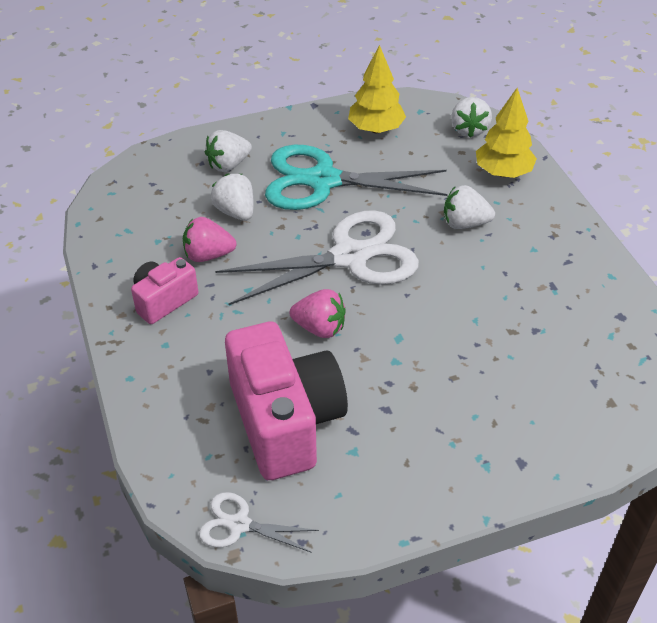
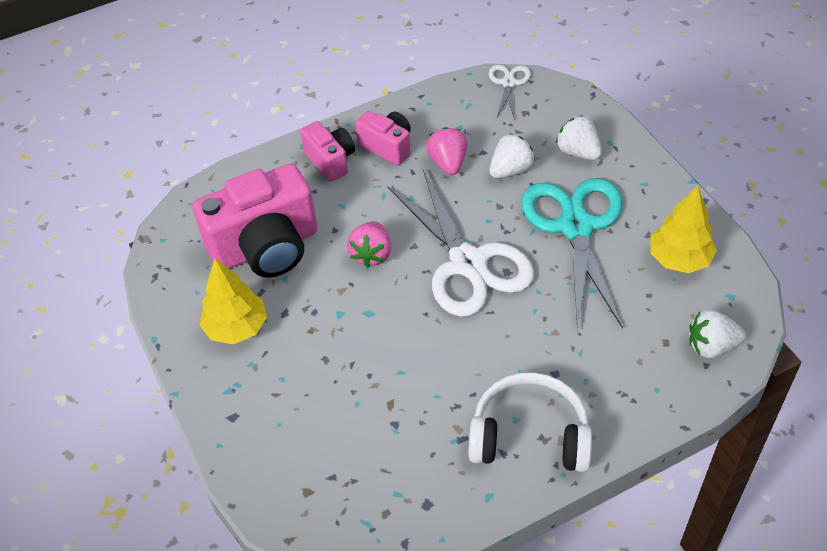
camera: 85 degrees right, 5 degrees up
(166, 352) = (330, 160): none -> pink camera
(239, 524) = (169, 236): white scissors -> white scissors (508, 83)
(464, 223) = (541, 353): white strawberry -> none
(503, 172) = (640, 385): yellow tree -> yellow tree (236, 328)
(550, 242) = (529, 435): none -> white headphones

